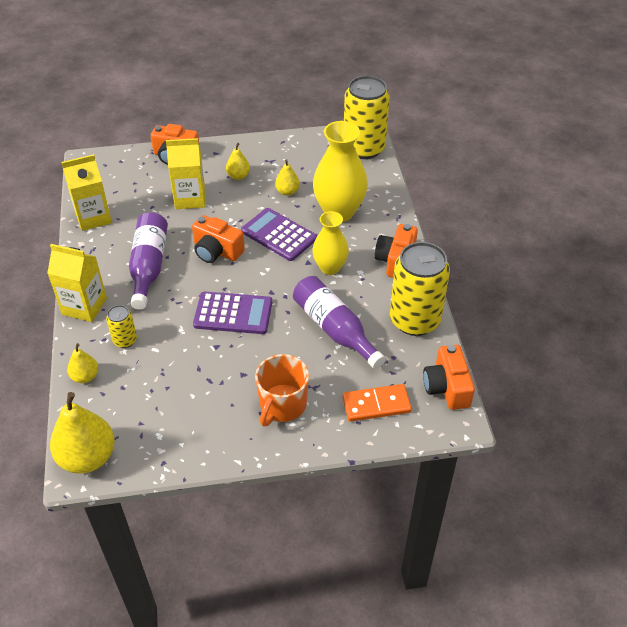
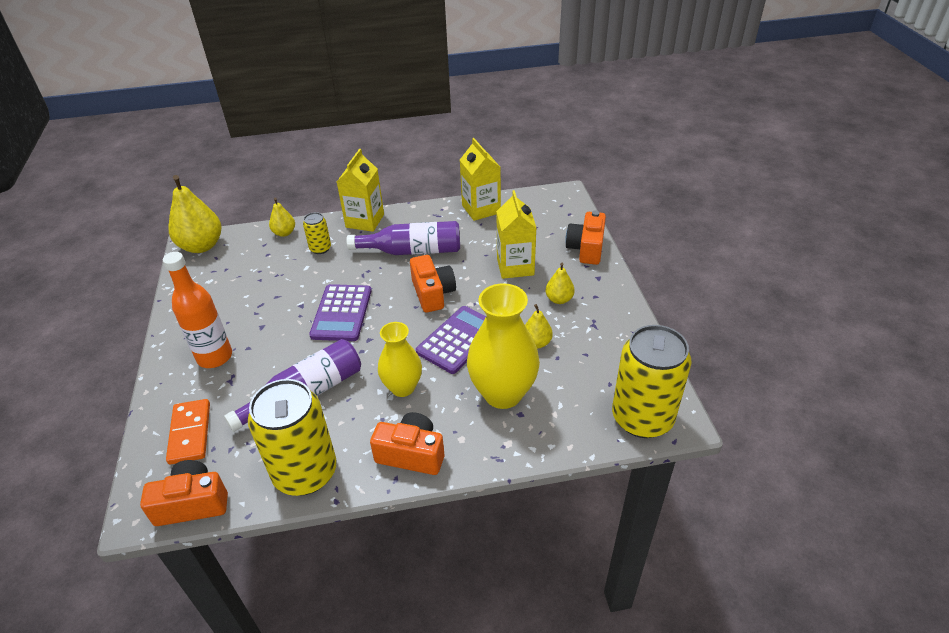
camera: 90 degrees right, 5 degrees down
(216, 251) = (433, 293): orange camera -> orange camera turned 135 degrees clockwise
(282, 405) = (215, 357): orange mug -> orange bottle

